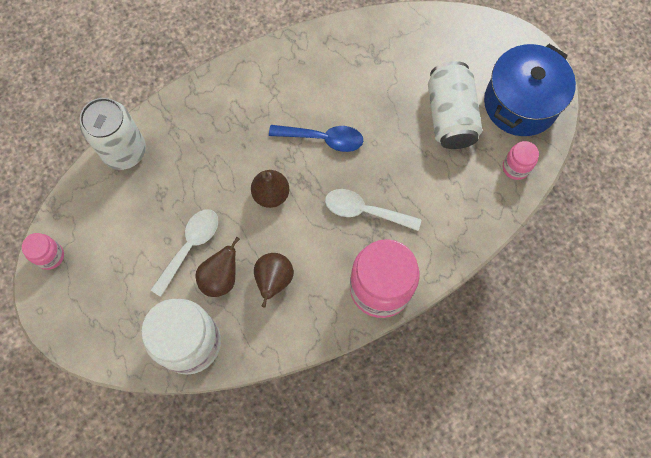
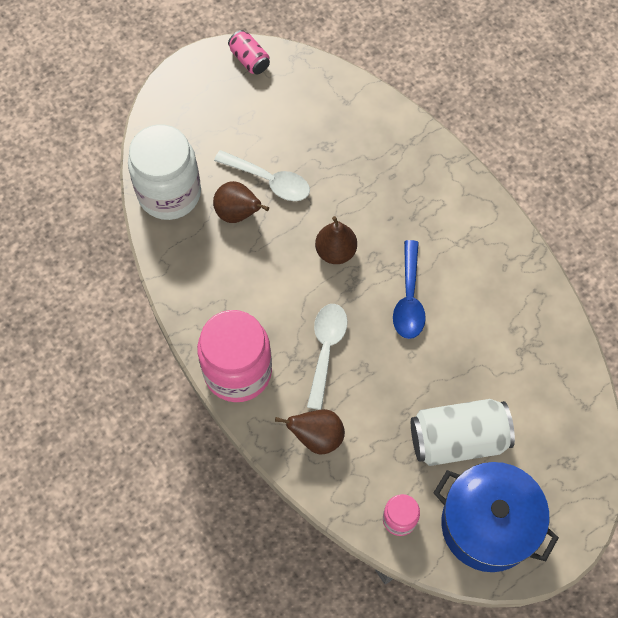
camera: 85 degrees right, 5 degrees down
(50, 256) = (249, 59): pink jar -> pink can
(124, 151) = (369, 106): white can -> none
(274, 280) = (239, 264): brown pear -> brown pear (317, 437)

